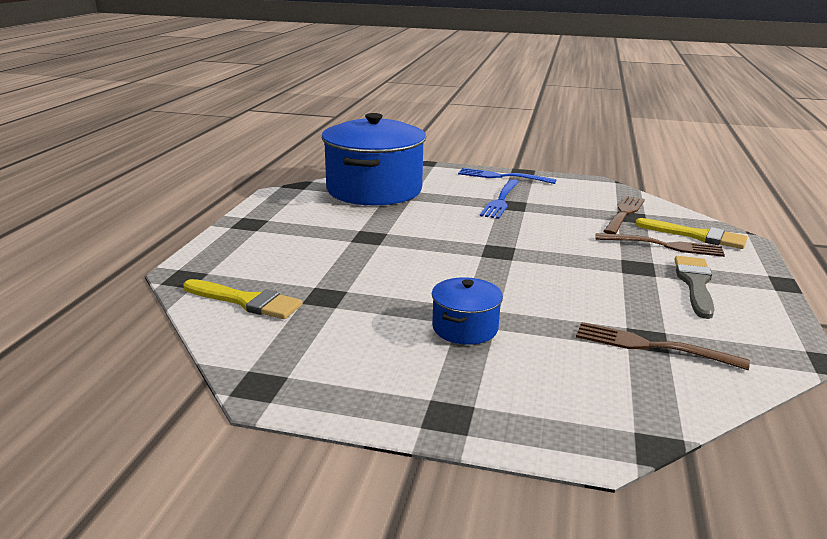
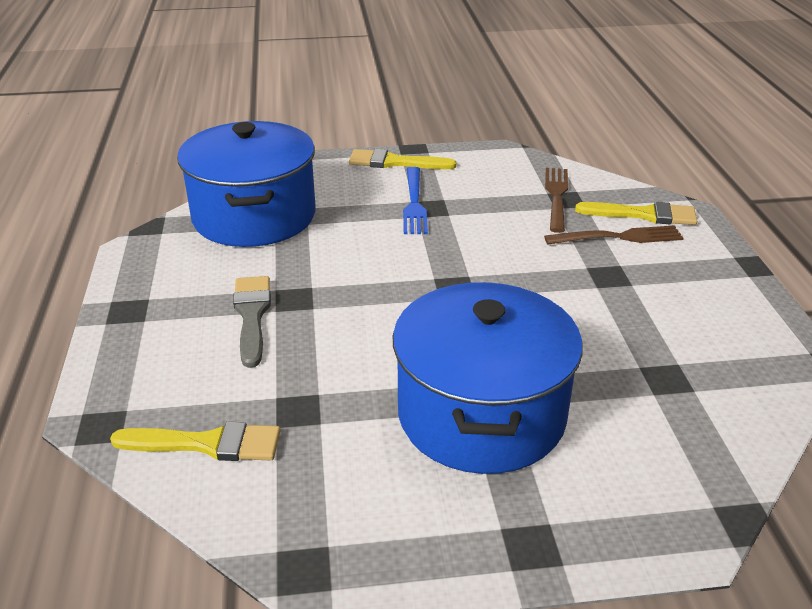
camera: 20 degrees left, 10 degrees up
(465, 328) = (481, 414): blue pot -> blue pot, size x2.20
(502, 177) = (395, 162): blue fork -> yellow brush
(652, 346) = (675, 387): brown fork -> none
(695, 284) = (674, 287): grey brush -> grey brush (252, 315)

